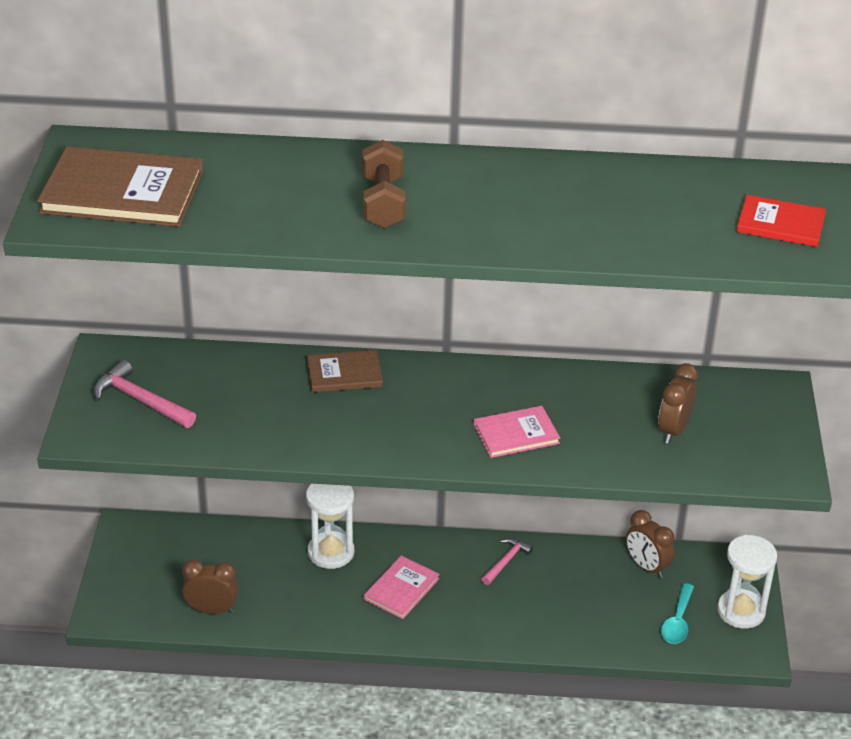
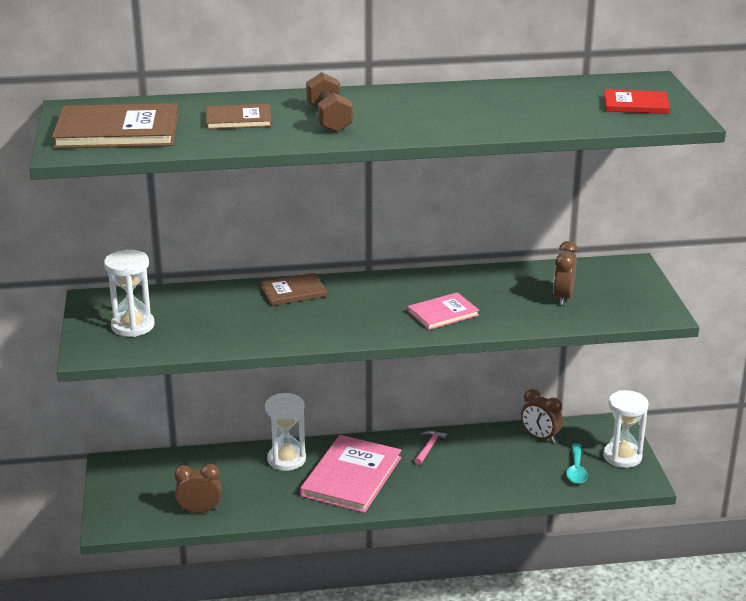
camera: 10 degrees left, 10 degrees down
(141, 401) = (132, 326): pink hammer -> white hourglass
(272, 189) = (238, 119): none -> brown book
(401, 589) = (351, 476): pink book -> pink book, size x1.78

